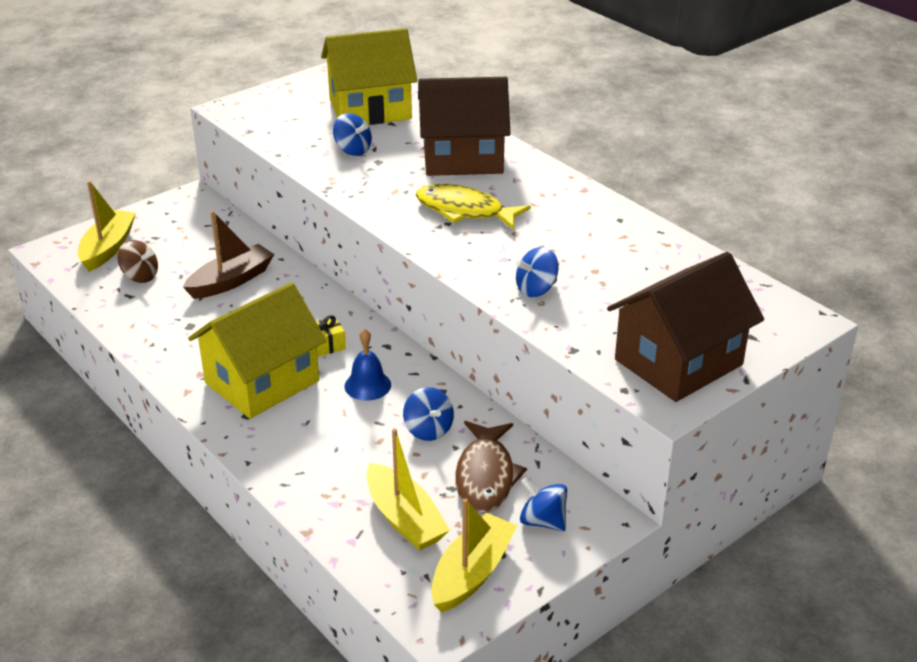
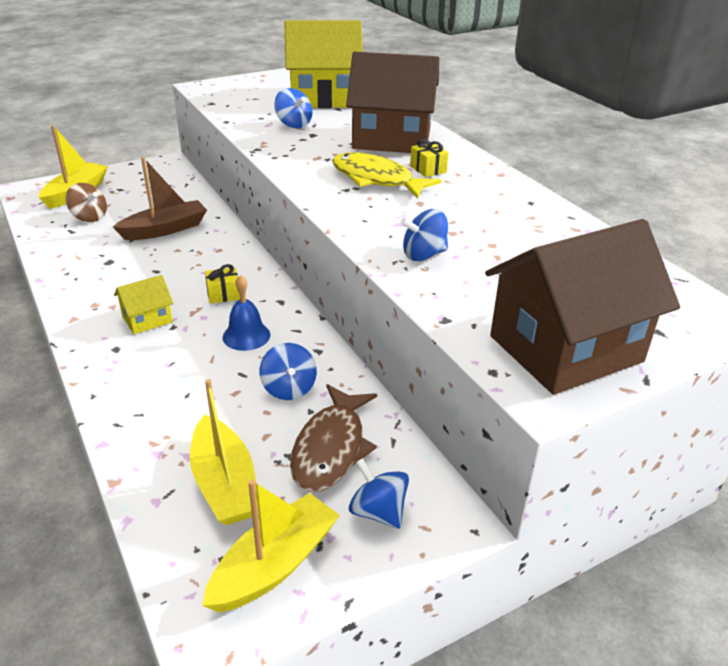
camera: 10 degrees right, 0 degrees up
(262, 382) = (147, 319): yellow house -> yellow house, size x0.47
(511, 192) = (428, 169): none -> yellow gift

